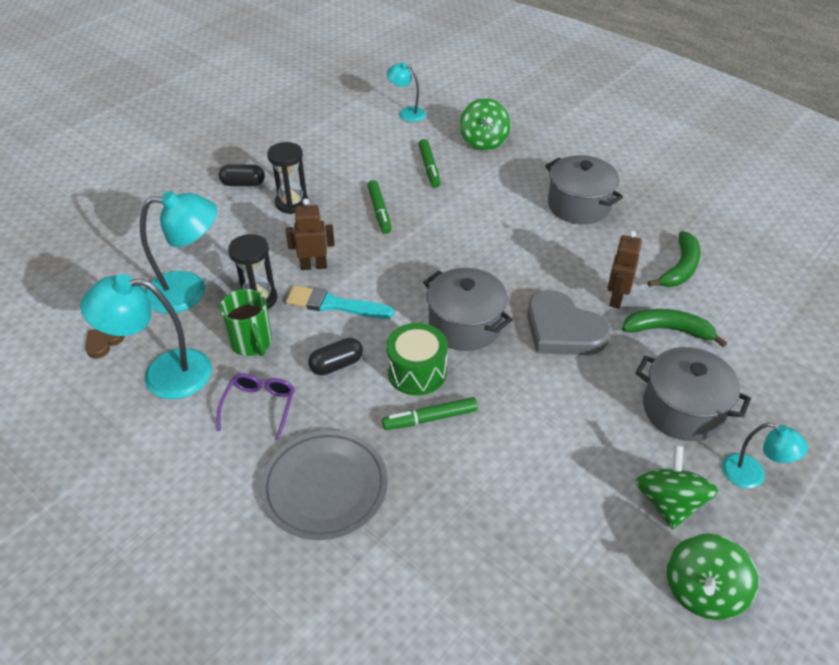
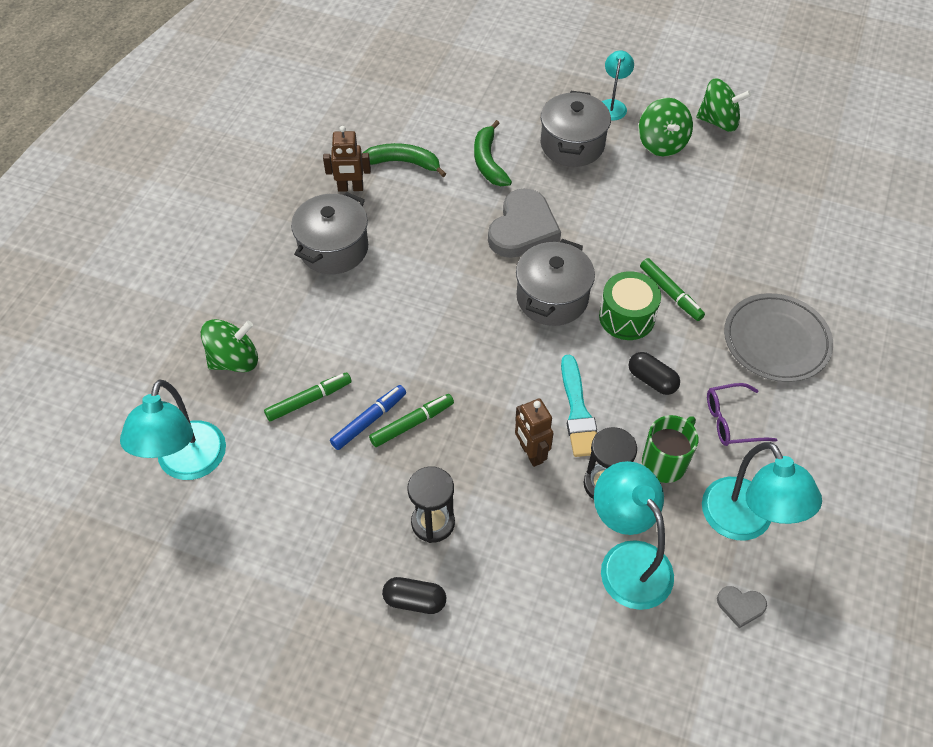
camera: 110 degrees left, 10 degrees up
(104, 342) = (740, 606): brown heart -> grey heart
(243, 184) = (415, 600): black capsule -> black capsule turned 60 degrees counterclockwise
(394, 191) = (369, 420): none -> blue marker
(407, 113) = (188, 464): turquoise lamp -> turquoise lamp, size x1.77
(616, 298) = (465, 200): brown robot -> brown robot (350, 188)
(669, 502) = (662, 143): green spinning top -> green spinning top turned 90 degrees counterclockwise

